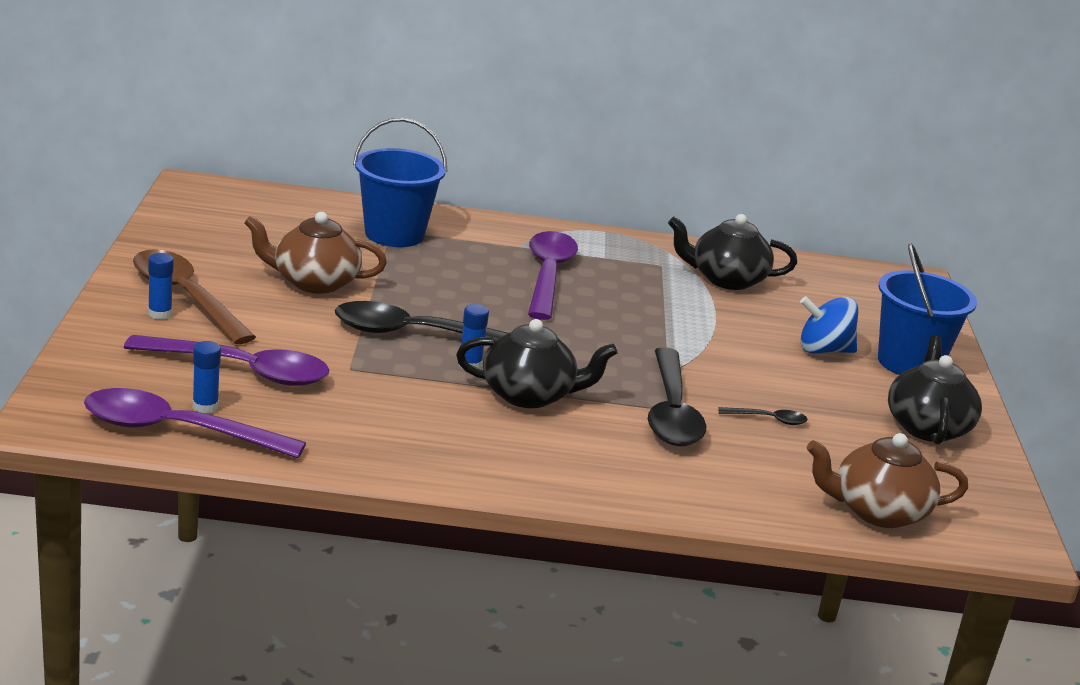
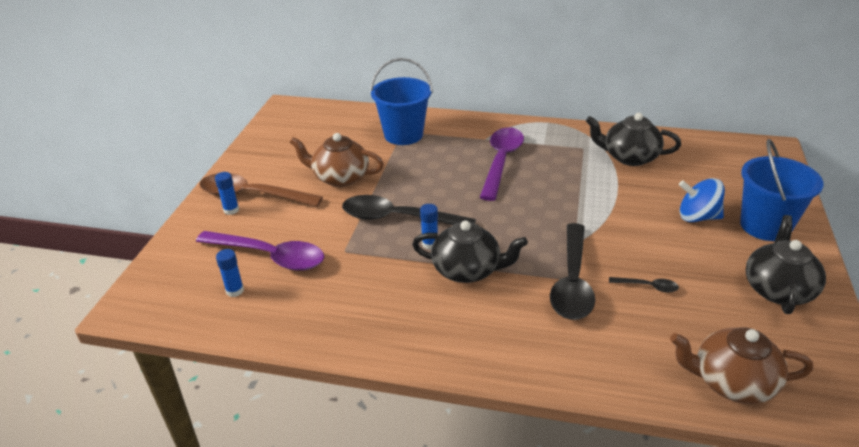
camera: 15 degrees right, 10 degrees up
(178, 431) = (209, 314): purple spoon -> none
(185, 297) = (252, 195): brown spoon -> brown spoon turned 45 degrees counterclockwise

